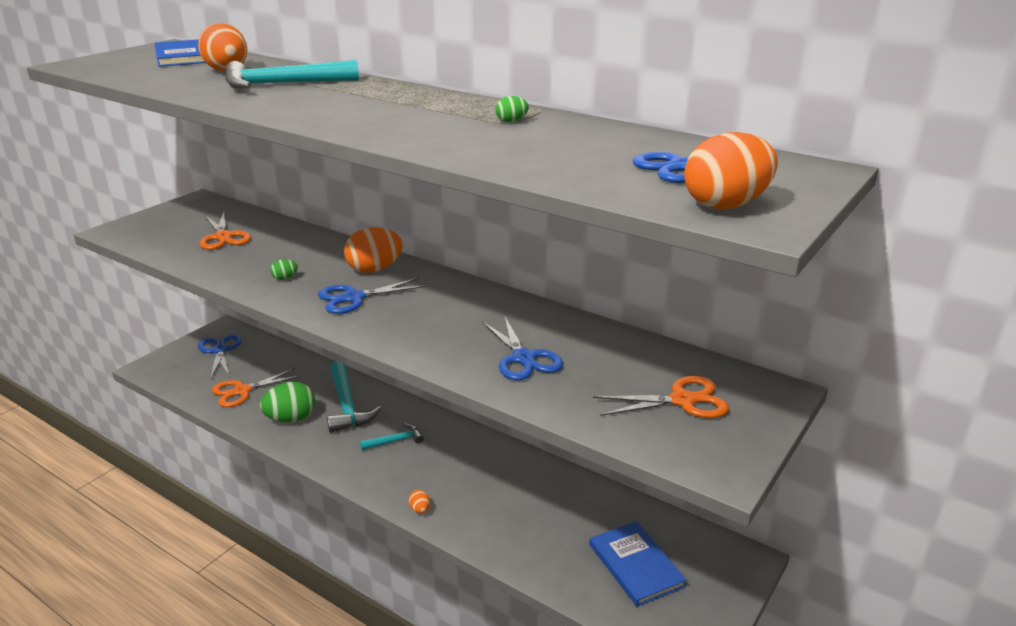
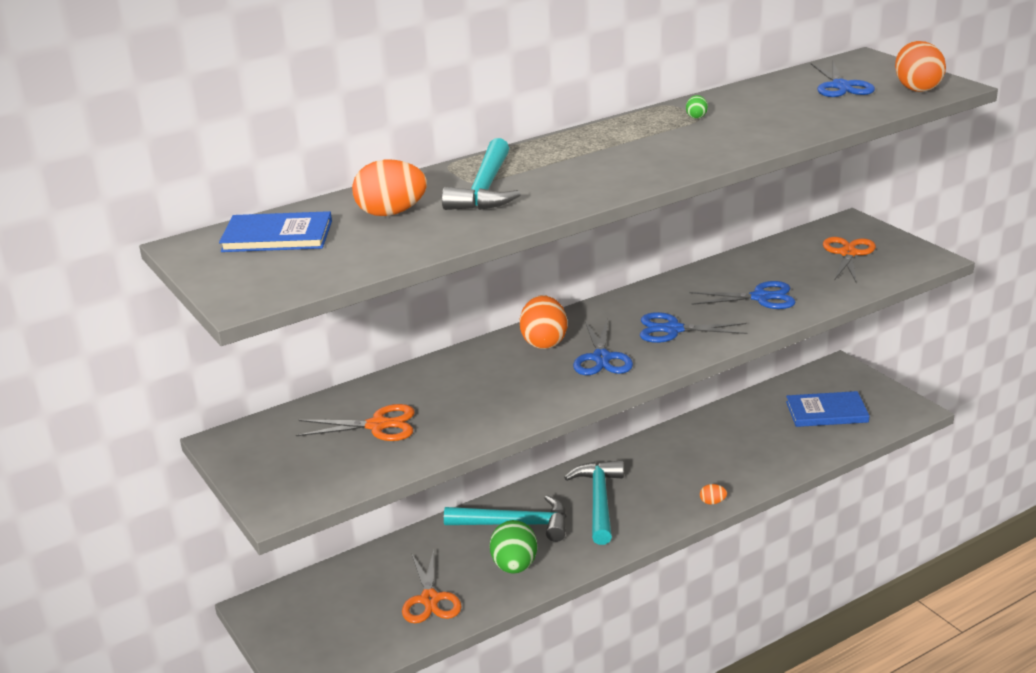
camera: 65 degrees left, 0 degrees up
(220, 350) = (315, 614): blue scissors -> blue scissors (673, 330)
(285, 278) = (527, 392): green egg -> none
(395, 441) = (599, 501): turquoise hammer -> turquoise hammer, size x1.83

